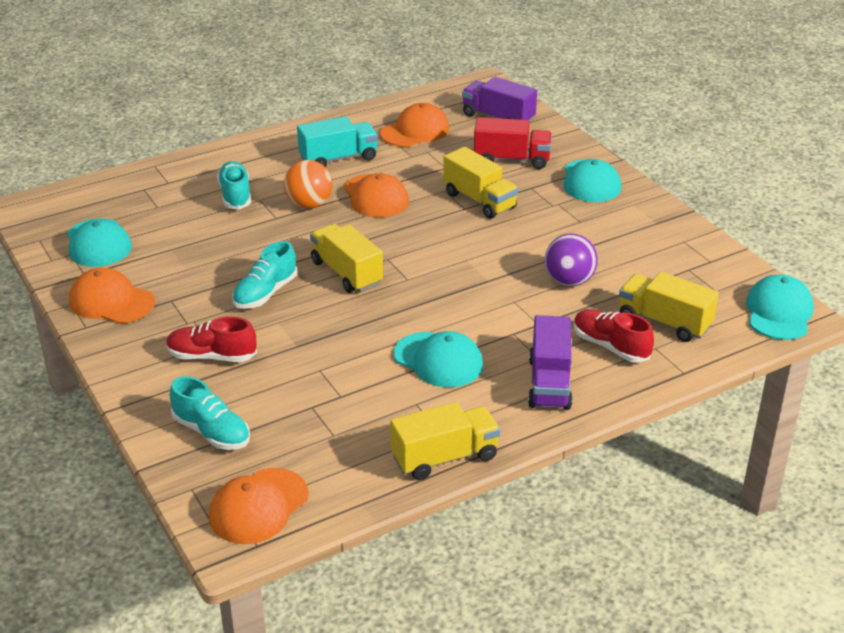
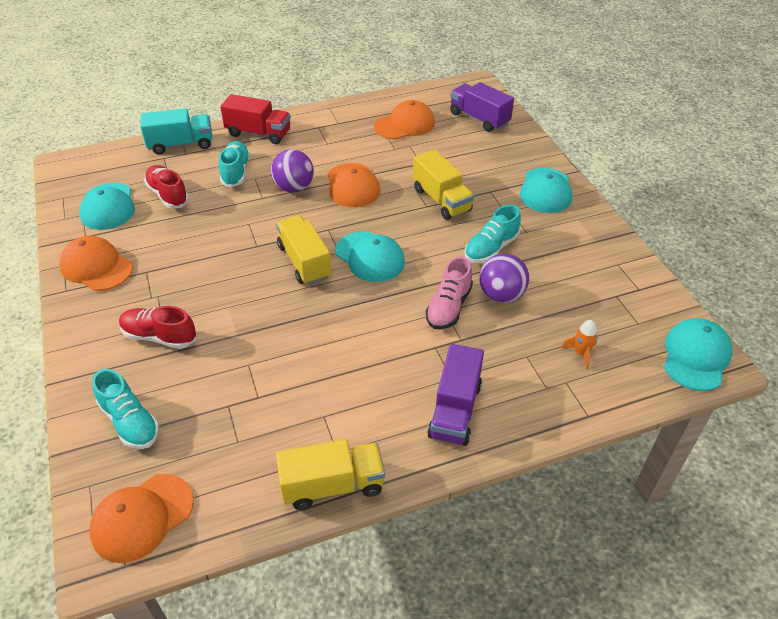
camera: 10 degrees right, 10 degrees up
(265, 293) = (228, 275): turquoise shoe -> turquoise shoe (491, 248)
(309, 205) = (294, 188): orange ball -> purple ball
(338, 159) = (332, 145): turquoise truck -> turquoise truck (181, 144)
(438, 360) = (358, 368): turquoise cap -> turquoise cap (370, 257)
(511, 160) = (480, 161): red truck -> red truck (258, 133)
(517, 297) = (449, 307): none -> pink shoe
(610, 346) = (523, 375): red shoe -> red shoe (168, 195)
(664, 322) = (581, 353): yellow truck -> orange rocket

